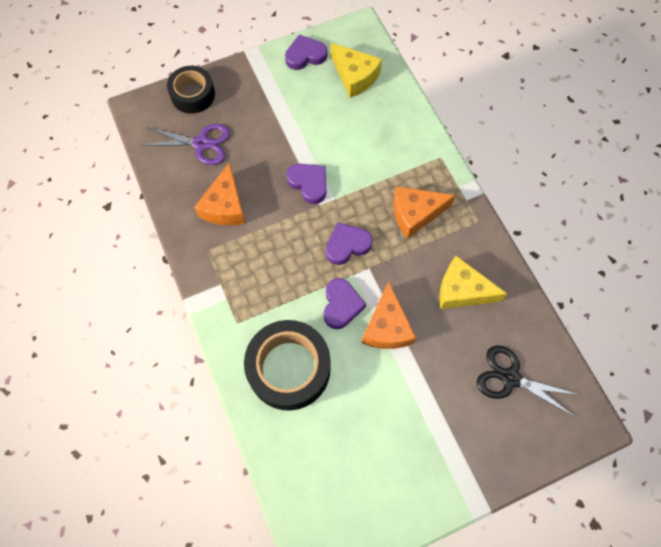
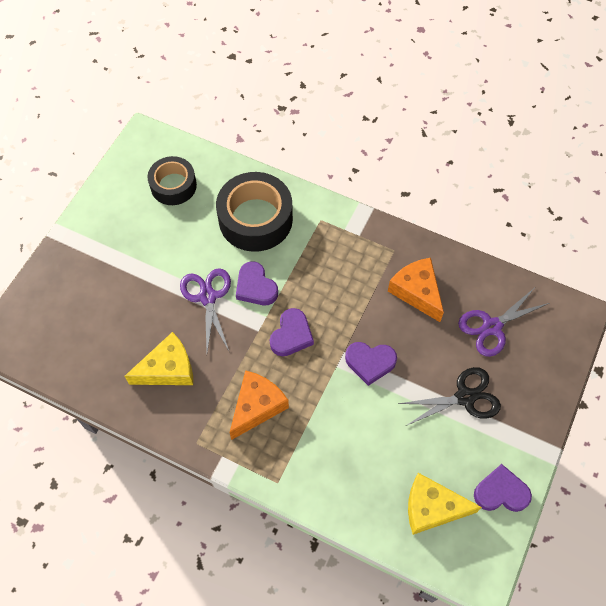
camera: 140 degrees right, 5 degrees down
(193, 95) = (550, 364): black tape -> black tape (173, 185)
(305, 55) = (501, 492): purple heart -> purple heart turned 120 degrees counterclockwise
(387, 327) = (208, 297): orange cheese -> purple scissors
(510, 378) = (84, 329): black scissors -> black scissors (465, 397)

